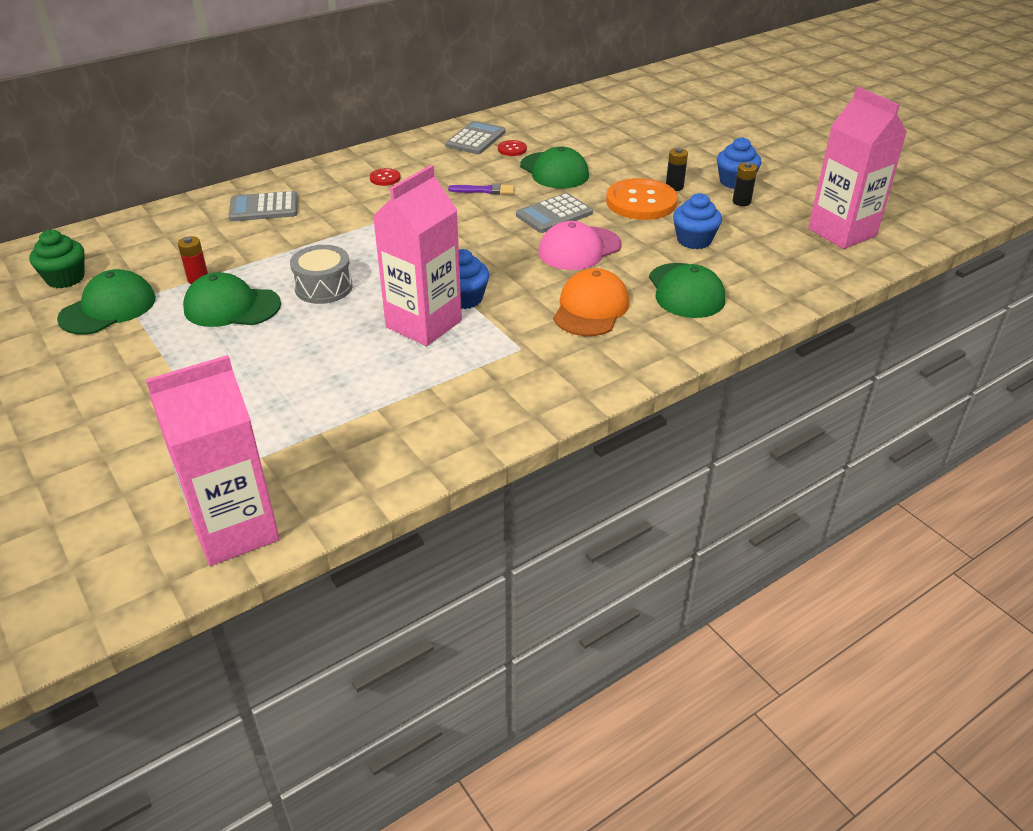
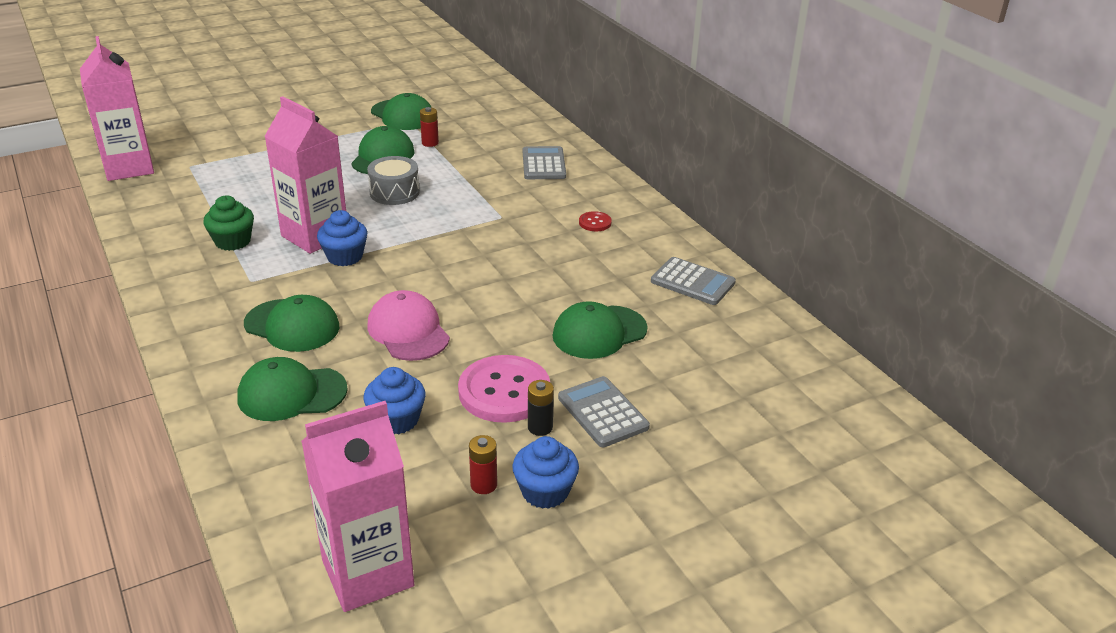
camera: 95 degrees right, 5 degrees down
(65, 278) = (451, 99): green cupcake -> green cupcake (233, 241)
(484, 190) = (556, 280): purple brush -> none
(512, 149) = (662, 306): red button -> none
(554, 214) = (490, 322): grey calculator -> grey calculator (603, 412)
(591, 308) = (292, 326): orange cap -> green cap
(641, 202) = (504, 391): orange button -> pink button
(741, 202) = (483, 485): black battery -> red battery

